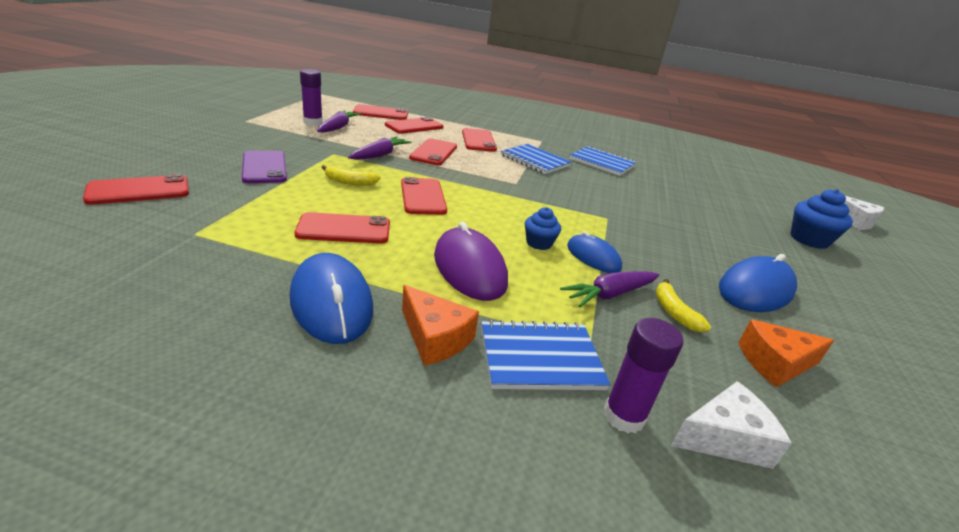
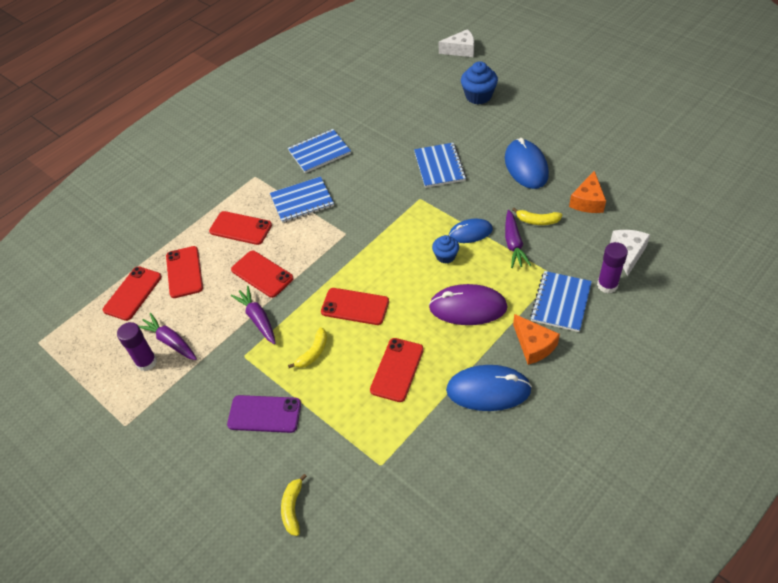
camera: 55 degrees left, 20 degrees up
(139, 190) = (293, 508): red phone -> yellow banana
(435, 338) = (533, 345): orange cheese -> orange cheese turned 75 degrees clockwise
(668, 225) = (439, 166): none -> blue notebook

